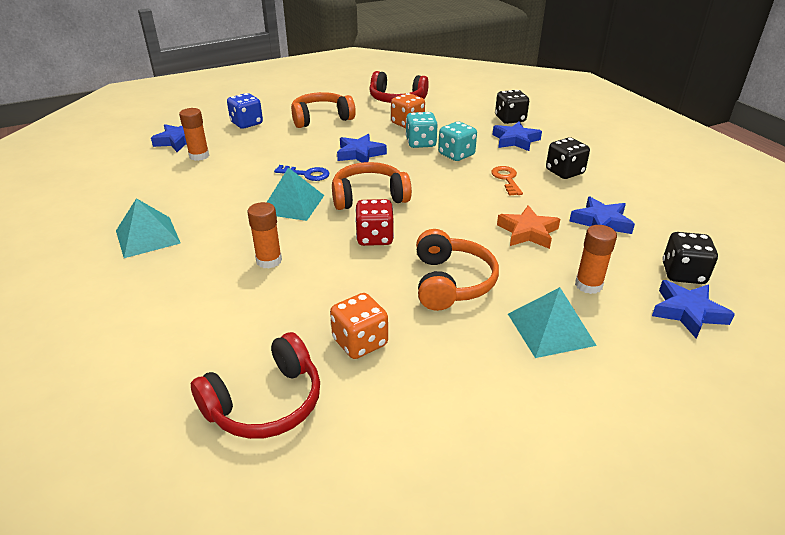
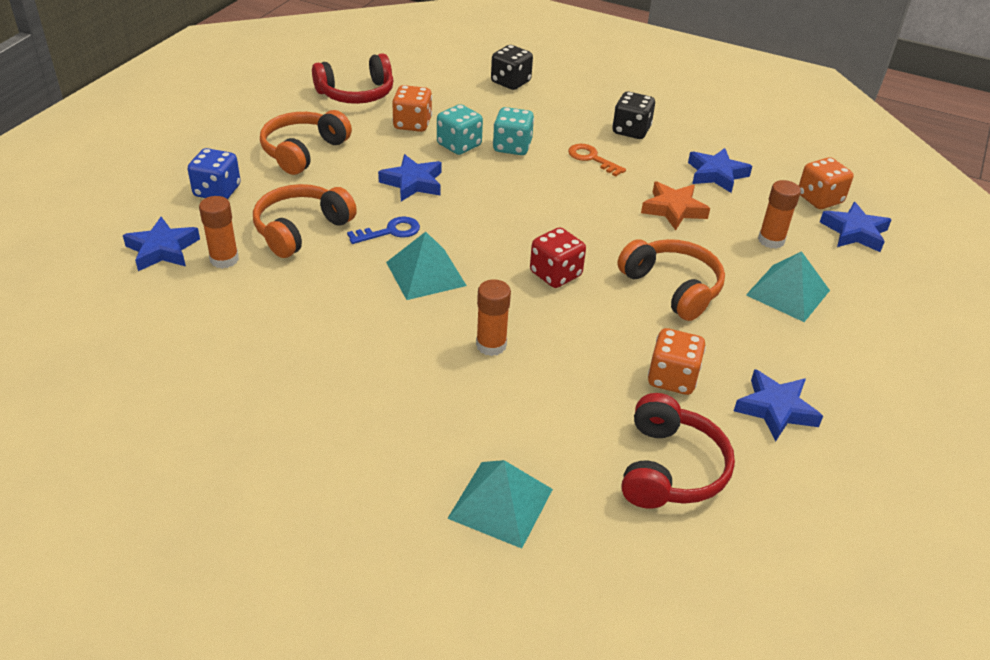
camera: 40 degrees left, 5 degrees up
(147, 236) = (322, 382): turquoise pyramid -> turquoise pyramid (500, 503)
(369, 197) = (491, 232): orange headphones -> orange headphones (301, 229)
(515, 140) = (547, 108): blue star -> blue star (776, 409)
(683, 274) = (819, 199): black dice -> orange dice

